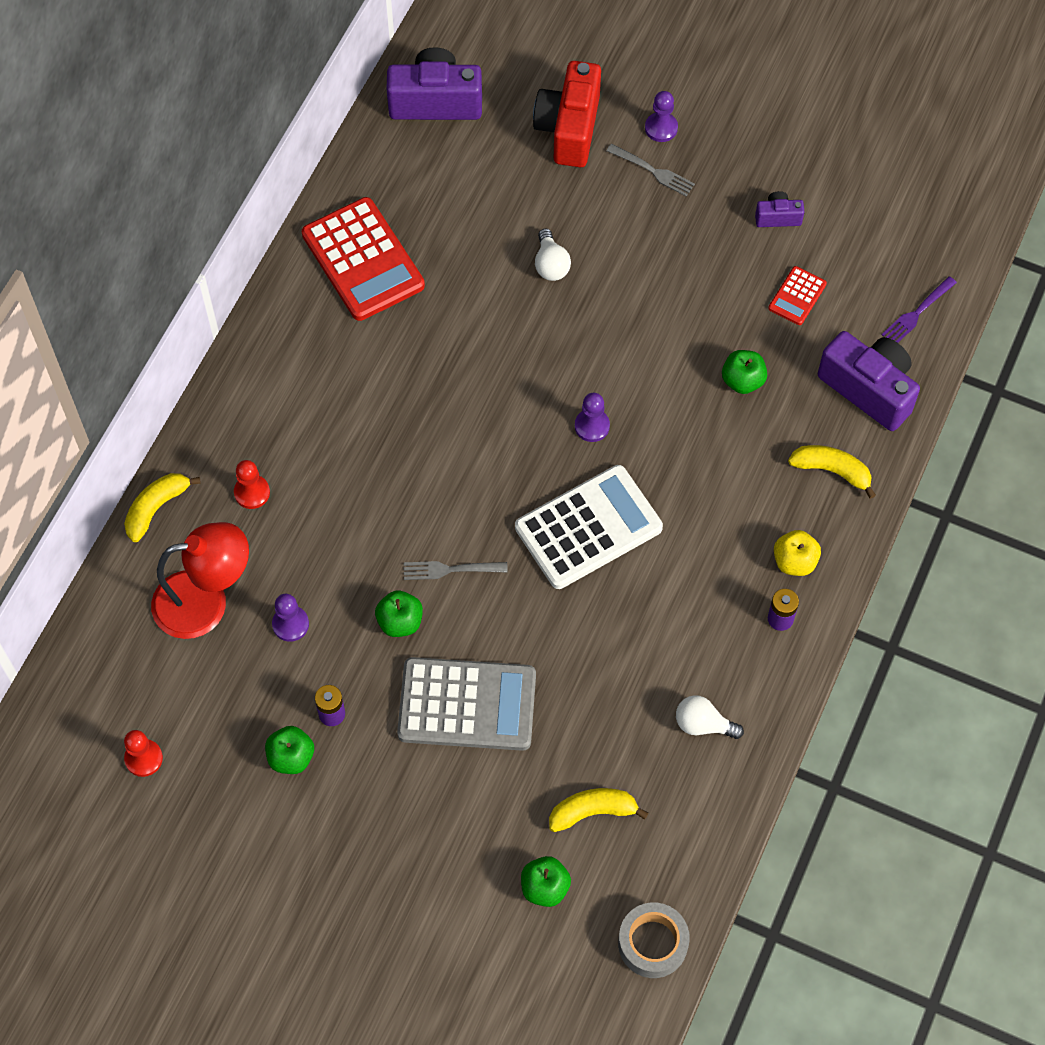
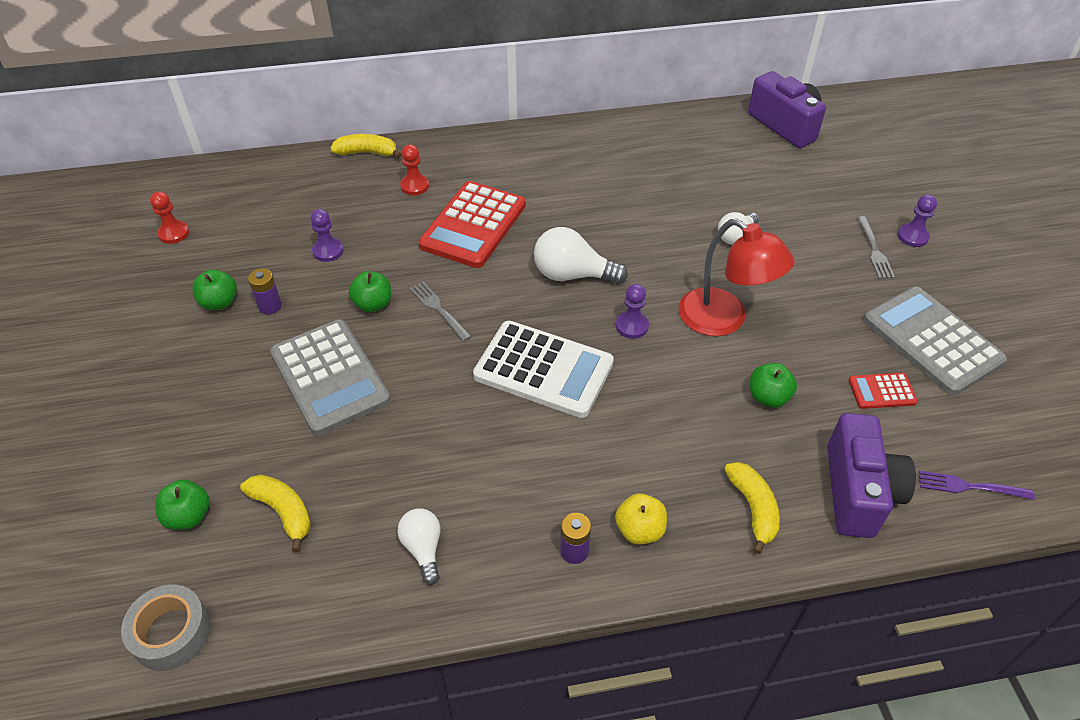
camera: 55 degrees right, 15 degrees down
(206, 601) = (315, 204): red lamp -> red lamp (724, 320)
(362, 260) = (634, 151): red calculator -> red calculator (473, 225)
(493, 431) = (572, 275): none -> white light bulb
(569, 128) = (849, 192): red camera -> none
(778, 217) = (932, 341): purple camera -> grey calculator

